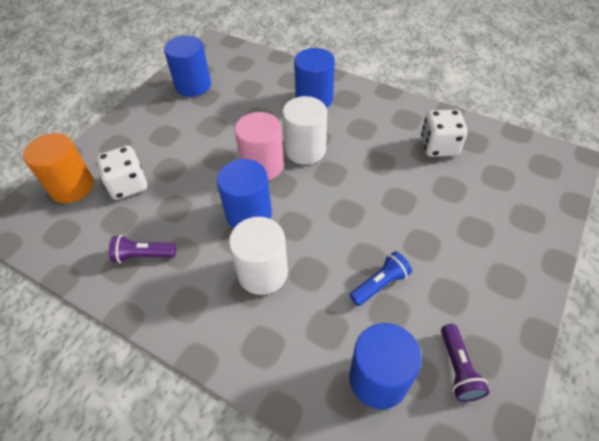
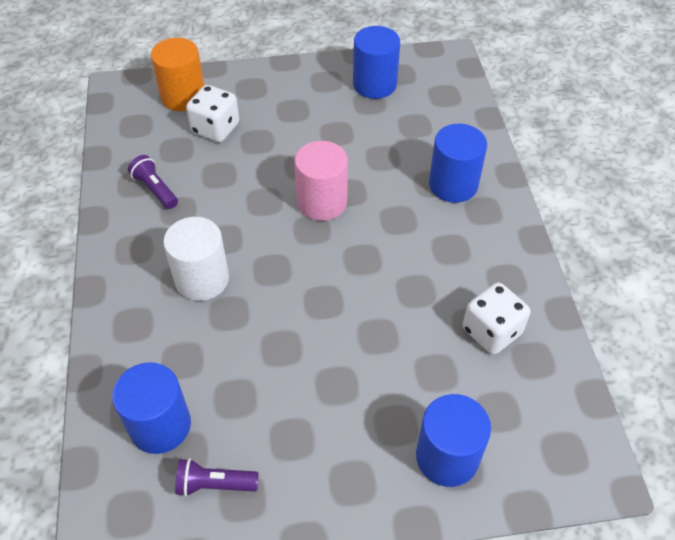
camera: 50 degrees right, 0 degrees up
(249, 214) = (256, 229): blue cylinder -> blue cylinder (447, 457)
(305, 150) = (373, 221): white cylinder -> none
(380, 284) = (259, 374): blue flashlight -> none
(458, 368) = (214, 484): purple flashlight -> purple flashlight turned 45 degrees clockwise

